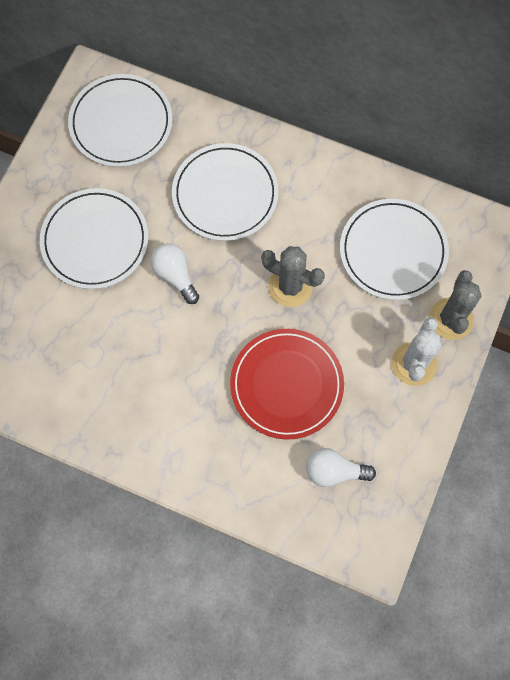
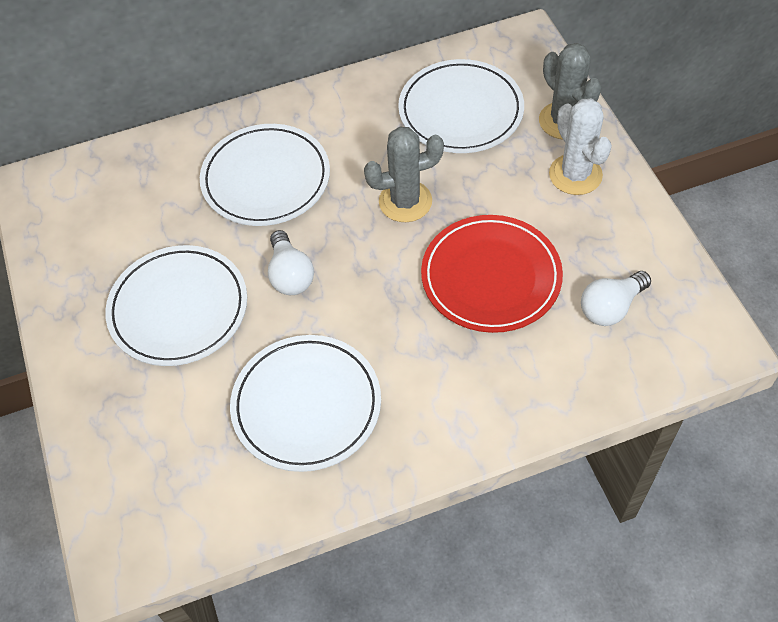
camera: 40 degrees left, 15 degrees down
(121, 123) = (102, 198): white plate -> white plate (306, 405)
(175, 275) = (290, 275): white light bulb -> white light bulb turned 120 degrees counterclockwise

